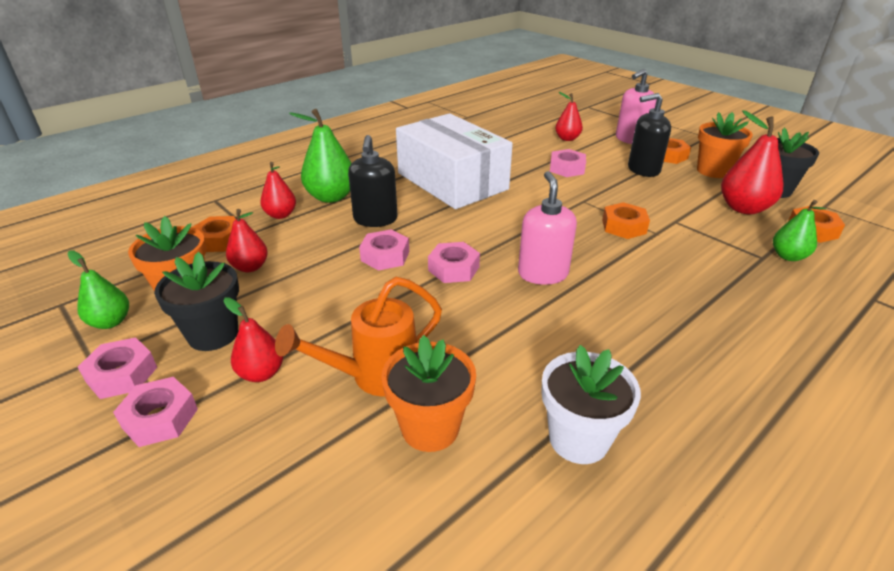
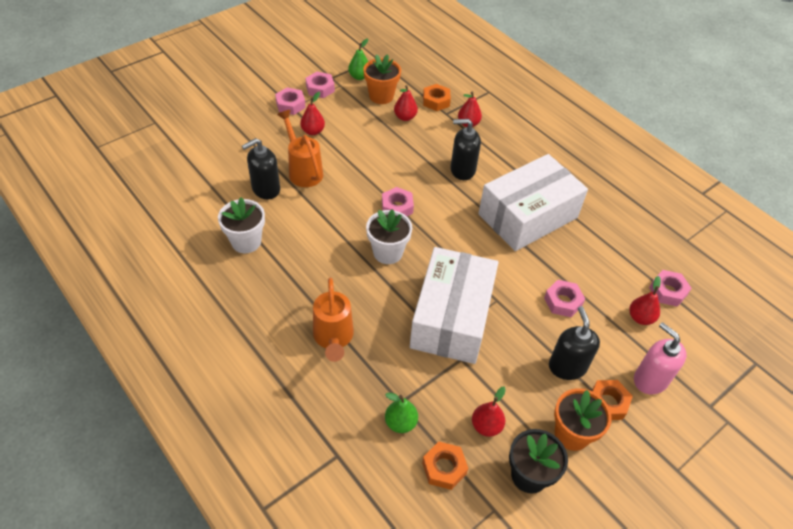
camera: 90 degrees right, 15 degrees up
(213, 334) = (344, 112): black flower pot -> none
(331, 197) = (495, 146): green pear -> none
(385, 256) = (414, 174): pink nut -> pink nut (667, 291)
(430, 428) = (265, 189): orange flower pot -> black soap dispenser
(542, 273) = (388, 252): pink soap dispenser -> white flower pot
(624, 226) = (451, 317): orange nut -> white box
(716, 313) = (333, 339): none -> orange watering can
(743, 208) = (486, 426): red pear -> red pear, size x0.61

